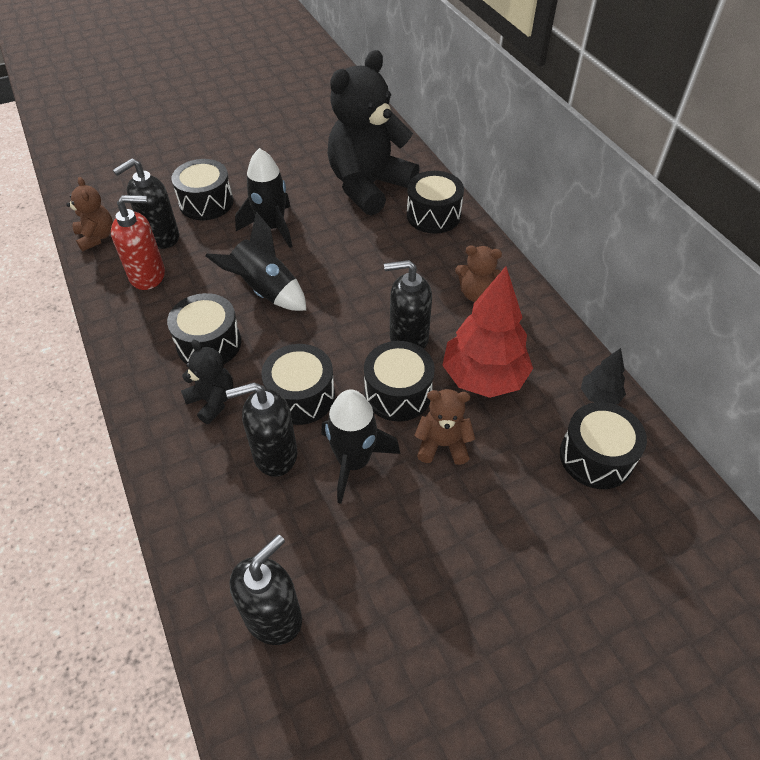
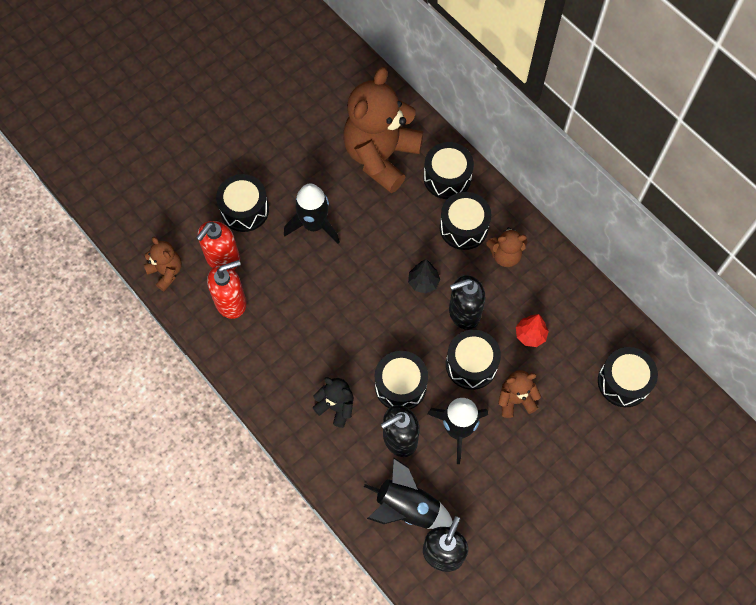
camera: 15 degrees left, 15 degrees up
(161, 237) = (222, 258): black soap dispenser -> red soap dispenser
(209, 343) = (311, 356): black drum -> black drum (463, 227)
(265, 290) = (335, 294): black rocket -> black rocket (407, 508)
(368, 186) = (381, 156): black teddy bear -> brown teddy bear
(483, 378) = (530, 335): red tree -> red tree, size x0.49
(599, 396) = (617, 330): black tree -> black tree (423, 282)

